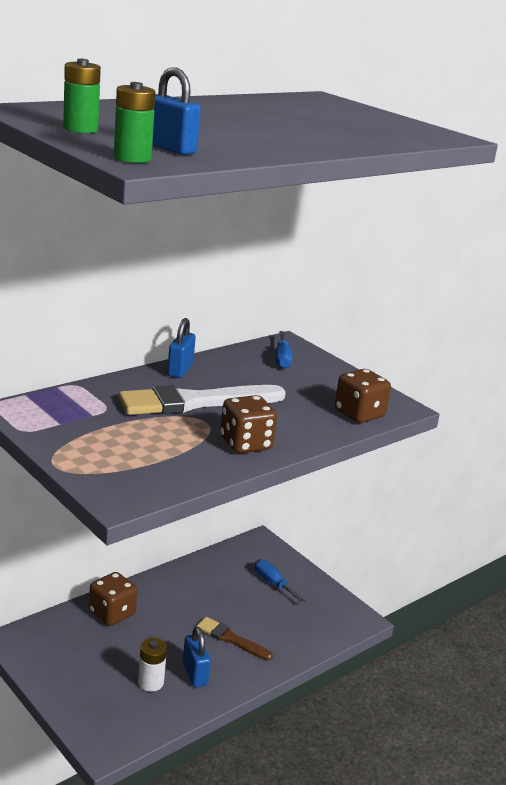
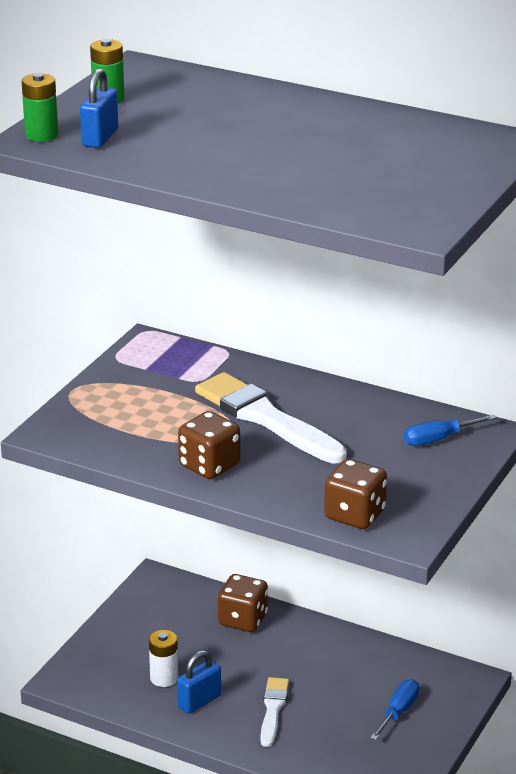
camera: 70 degrees right, 5 degrees up
(180, 370) = (329, 391): blue padlock -> none
(231, 639) = (273, 709): brown brush -> white brush

